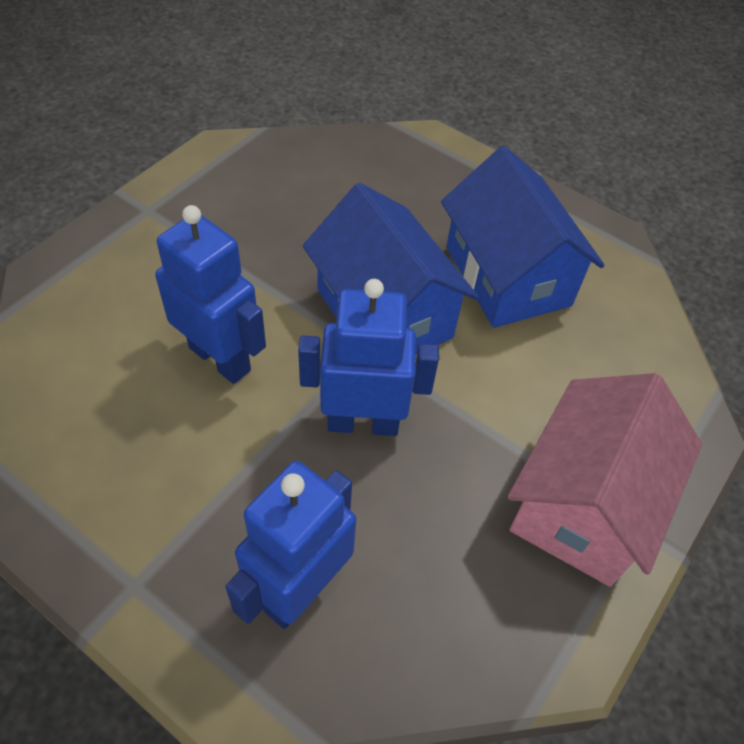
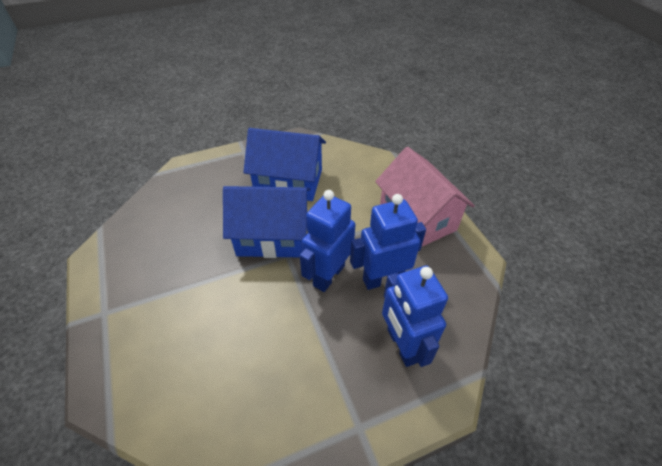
camera: 55 degrees left, 5 degrees down
(220, 358) = (245, 321): blue robot -> blue robot (382, 279)

